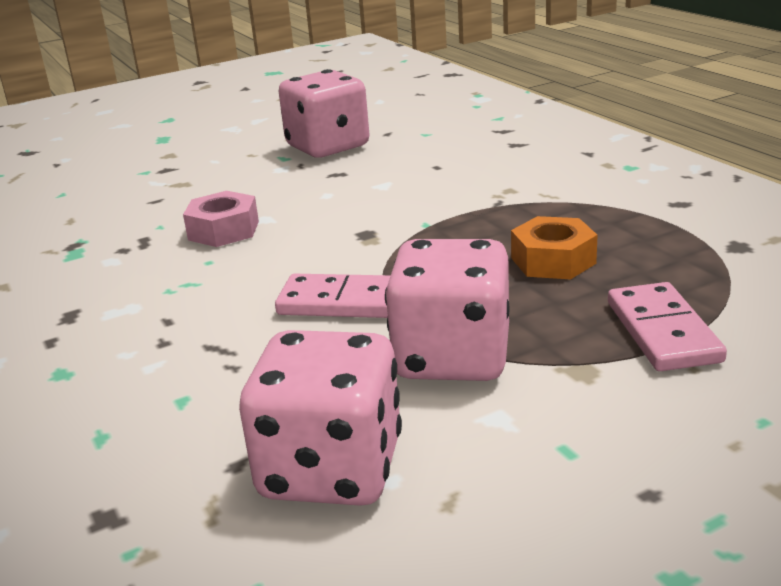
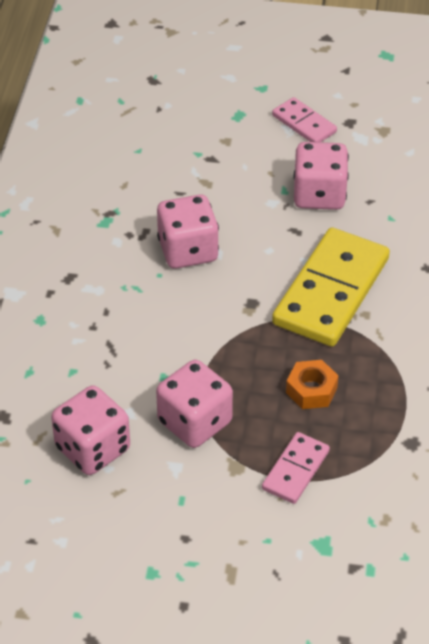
camera: 35 degrees right, 20 degrees up
(223, 230) = (188, 250): pink nut -> pink dice
(344, 302) = (188, 352): pink domino -> pink domino (304, 124)
(445, 191) = (331, 291): none -> yellow domino

